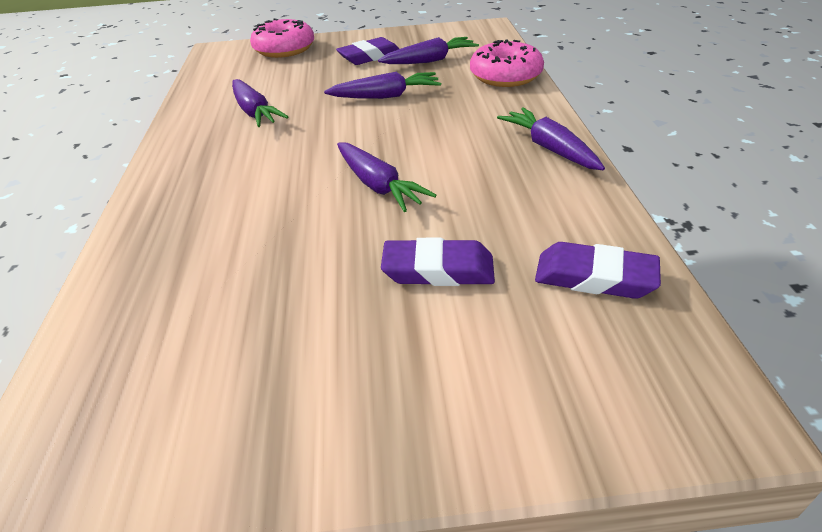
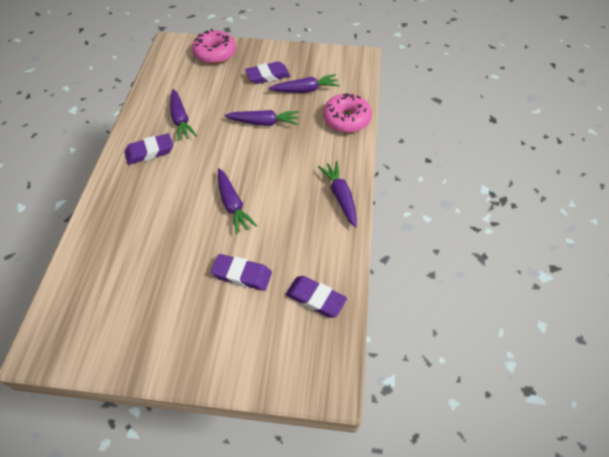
camera: 10 degrees right, 15 degrees up
(213, 151) = (149, 152): none -> purple eraser

